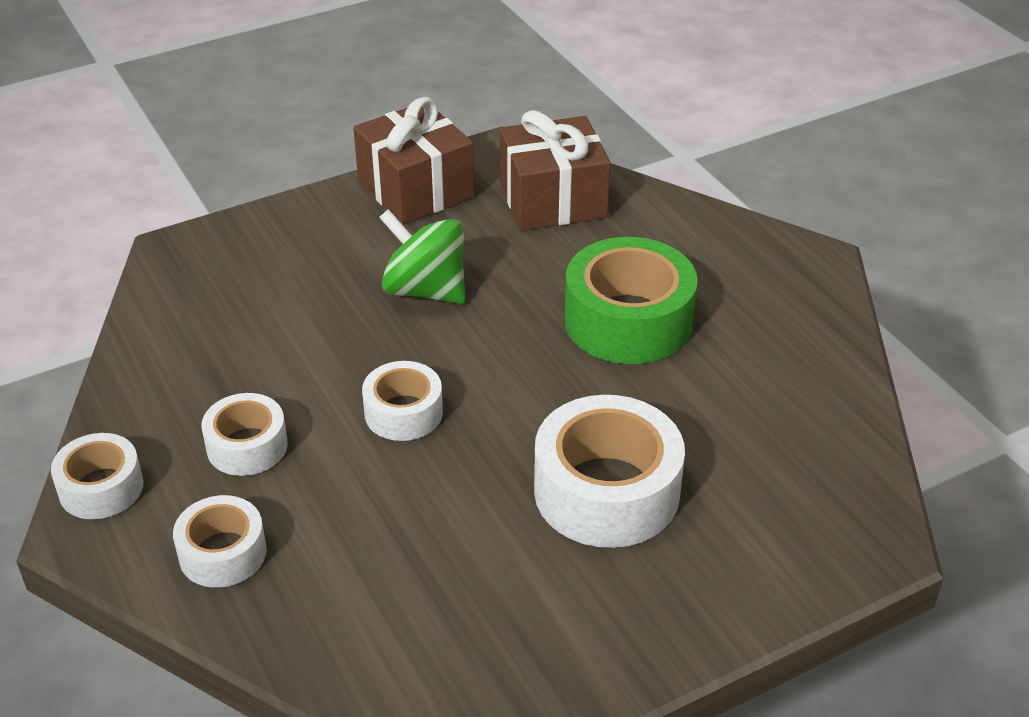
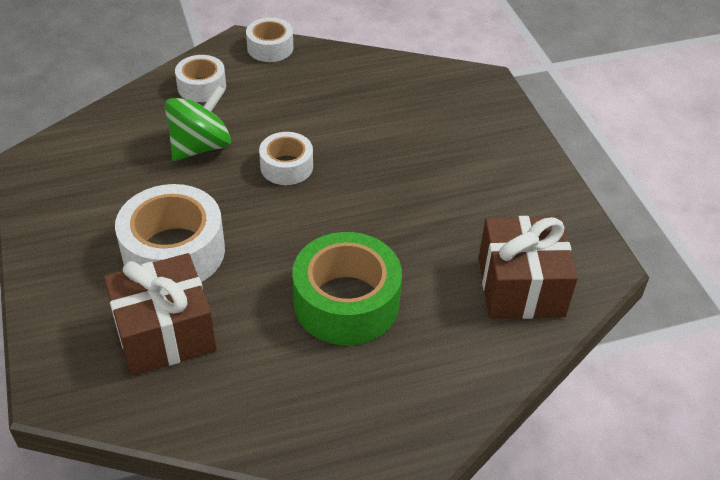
camera: 100 degrees right, 5 degrees up
(247, 446) = (282, 100): white tape -> none
(415, 189) = (545, 204): brown gift -> brown gift (164, 333)
(425, 290) = (413, 193): green spinning top -> green spinning top (200, 146)

